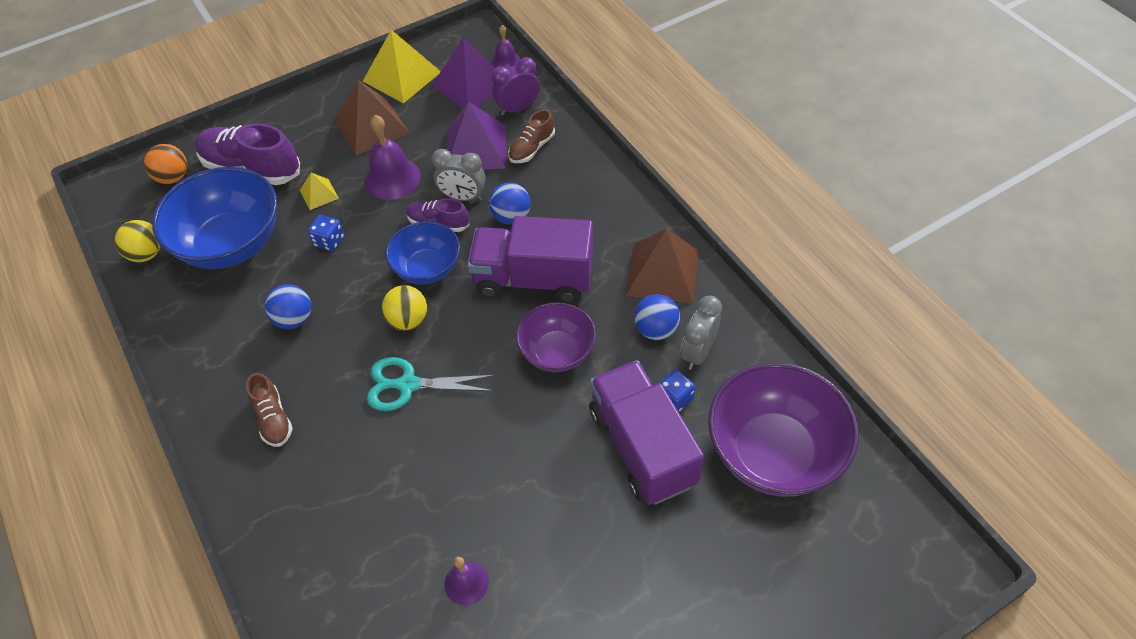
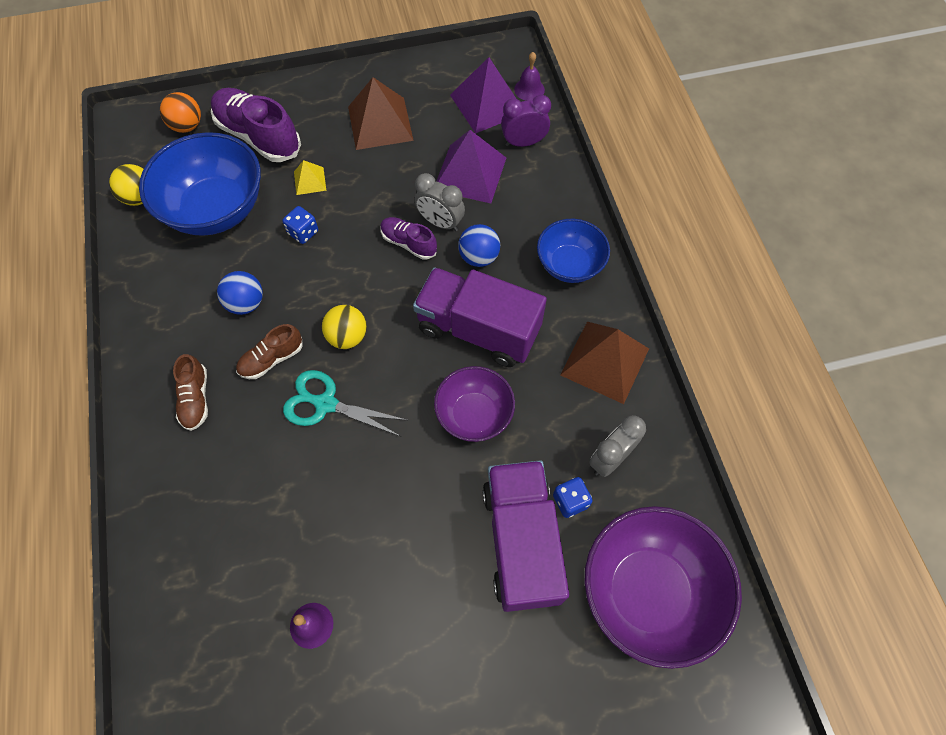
camera: 15 degrees right, 10 degrees up
(392, 178) = (381, 183): purple bell -> none
(402, 76) = (426, 78): yellow pyramid -> none
(427, 268) = (383, 288): blue bowl -> blue bowl (569, 265)
(531, 148) = (523, 189): brown shoe -> brown shoe (271, 359)
(656, 329) = (577, 421): blue ball -> none

